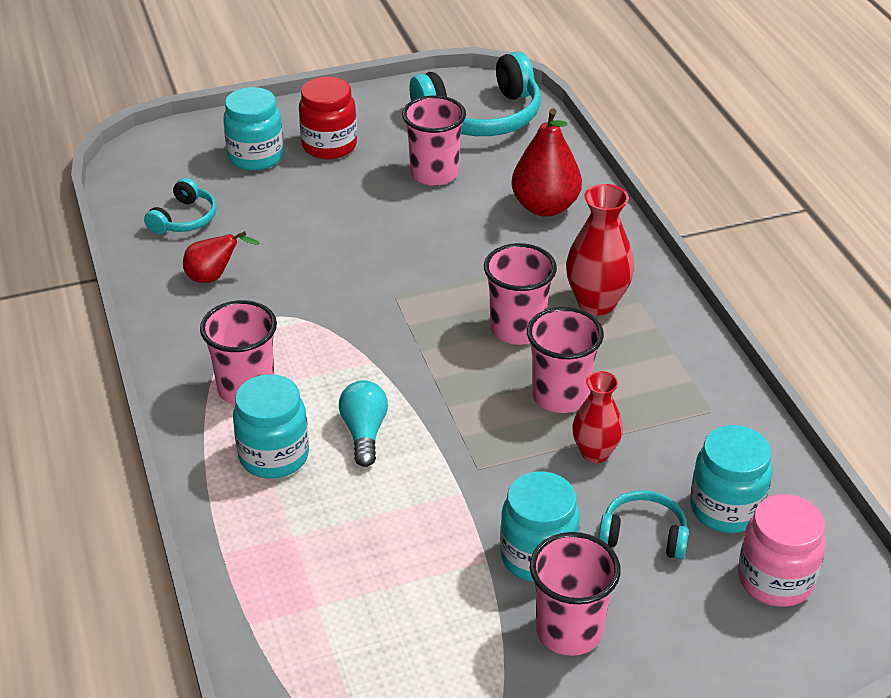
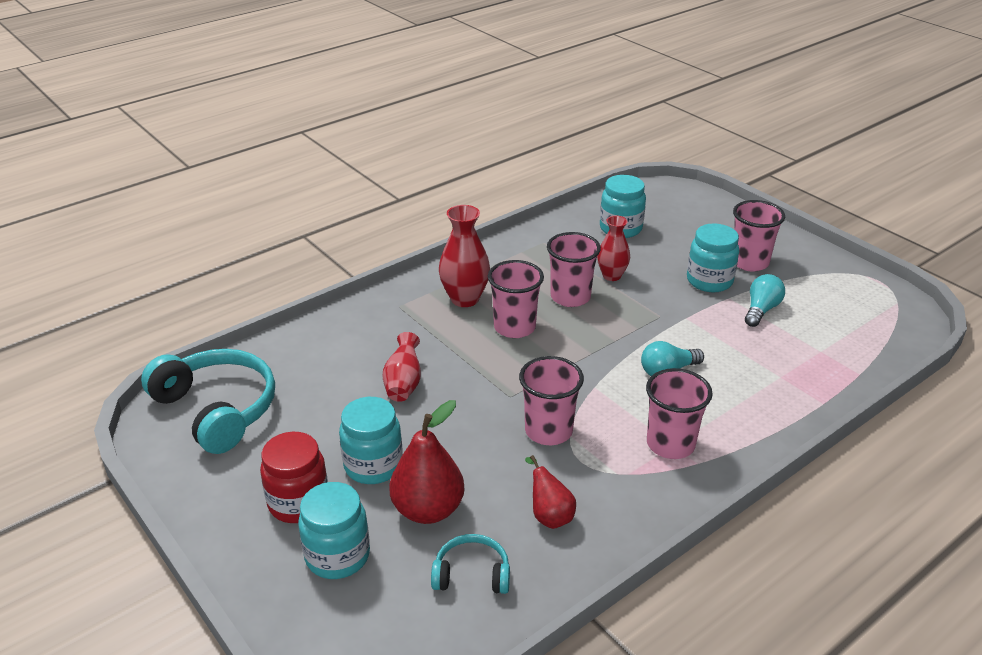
camera: 110 degrees left, 5 degrees down
(274, 456) = (723, 407): turquoise jar -> turquoise jar (373, 465)
(434, 174) = (326, 416): pink cup -> pink cup (548, 431)
(439, 584) = (761, 310): none -> turquoise light bulb
(457, 228) = (403, 383): none -> red vase
(545, 207) = (354, 343): red pear -> red pear (428, 509)
(643, 535) = (662, 250): turquoise headphones -> none
(775, 579) = (658, 210): pink jar -> none

